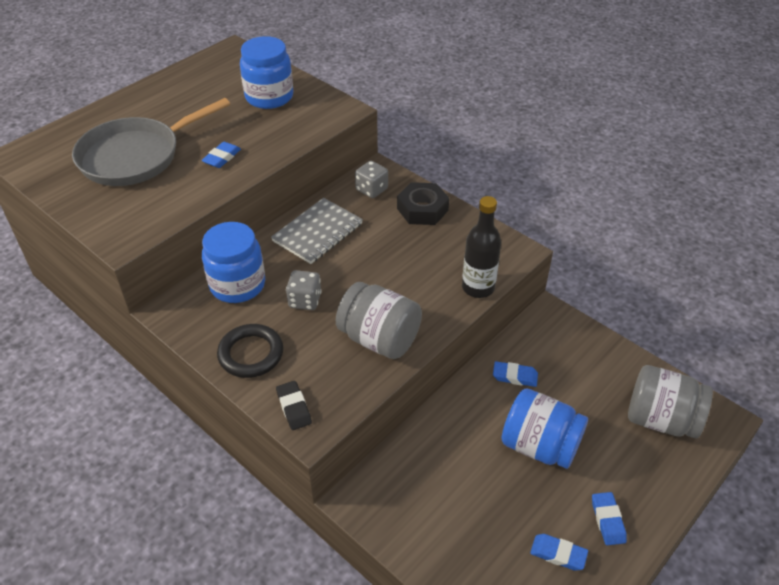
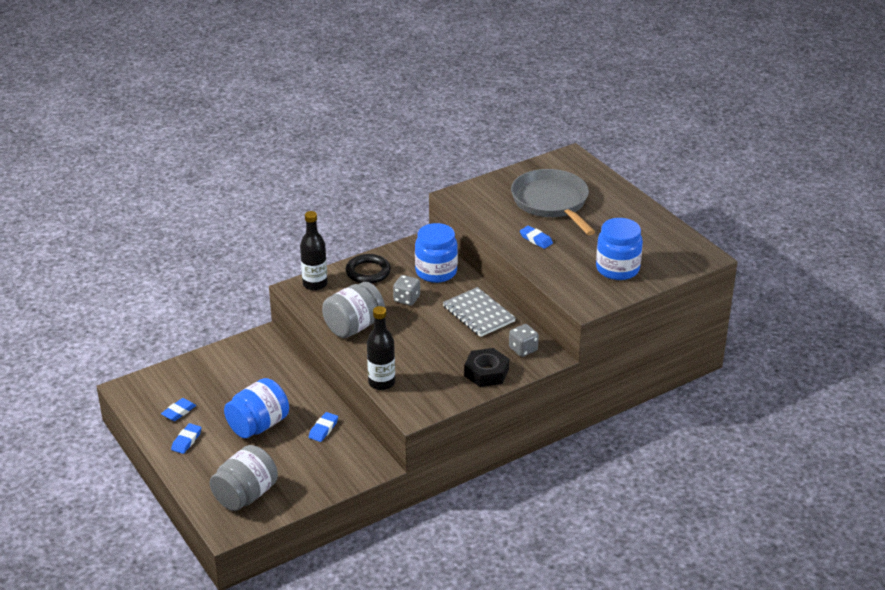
camera: 105 degrees right, 10 degrees down
(294, 407) = (315, 284): black eraser -> black bottle
(608, 520) = (186, 441): blue eraser -> blue eraser turned 75 degrees counterclockwise

